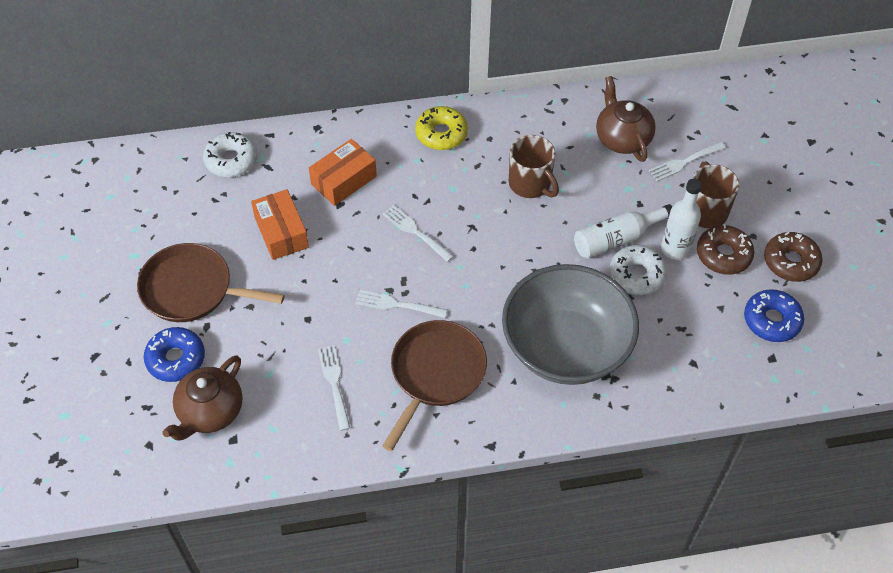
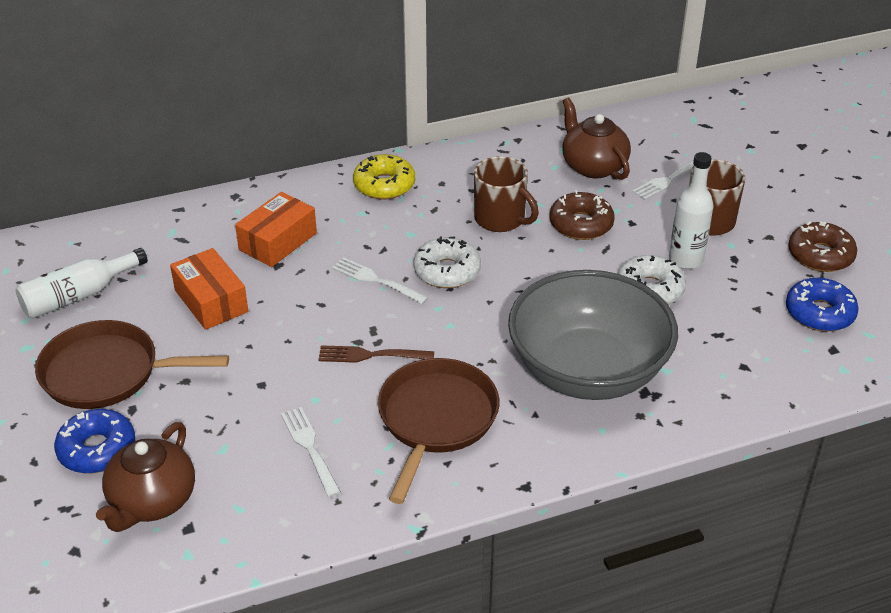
camera: 10 degrees left, 15 degrees down
(231, 160) = (136, 238): white donut -> white donut (447, 271)
(398, 305) = (372, 355): white fork -> brown fork
(617, 239) = (616, 258): white bottle -> white bottle (79, 295)
(723, 255) = (742, 258): brown donut -> brown donut (581, 224)

